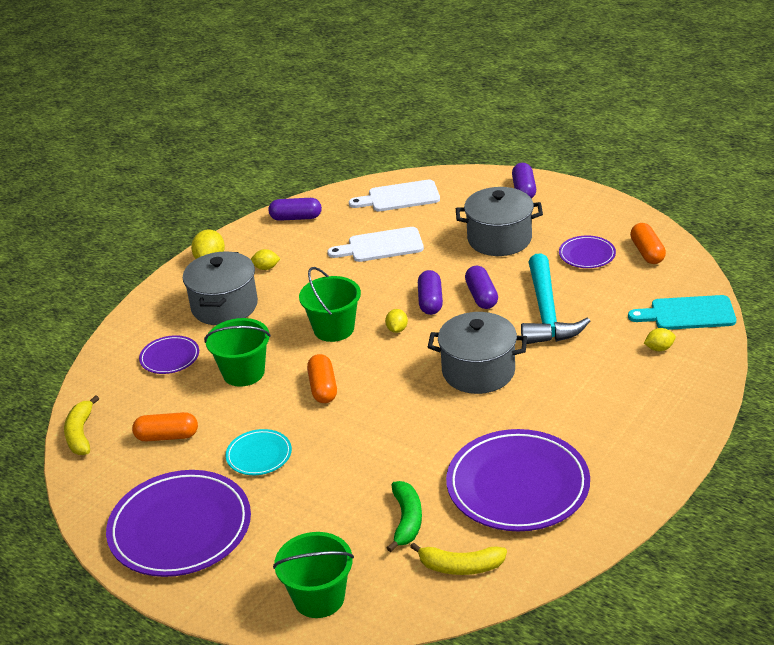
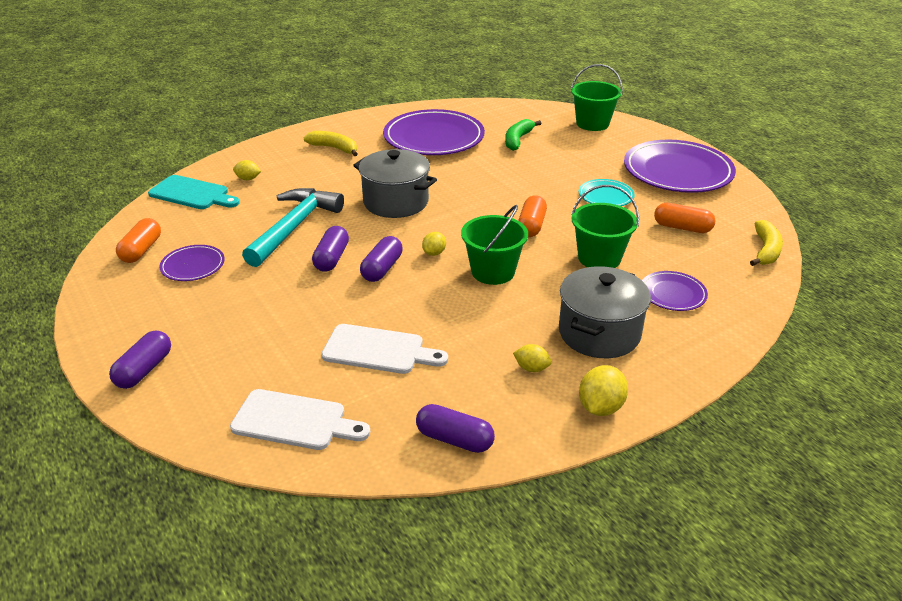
camera: 160 degrees left, 0 degrees up
(460, 566) = (500, 116): yellow banana -> yellow banana (334, 148)
(499, 239) = (248, 312): grey pot -> none

